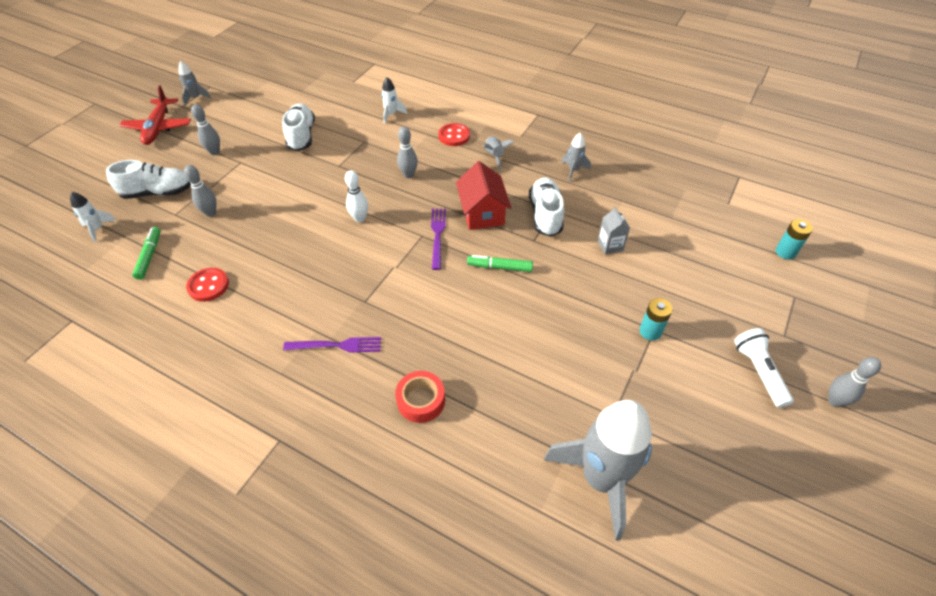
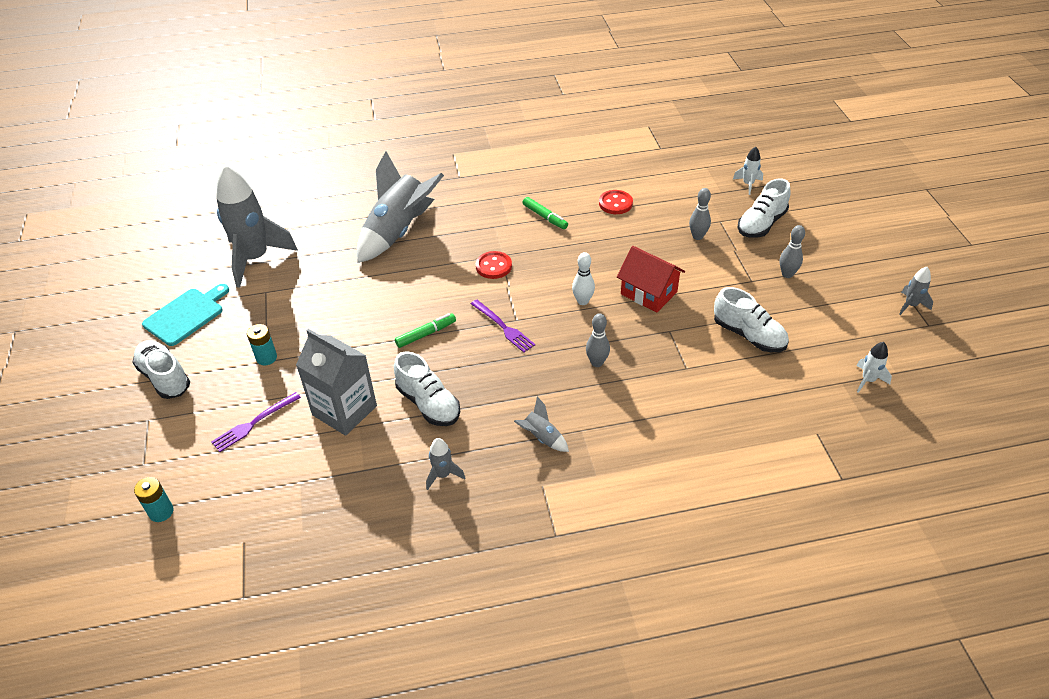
camera: 140 degrees right, 5 degrees down
(149, 256) = (683, 193): green marker -> green marker (545, 217)
(158, 127) = (874, 262): red plane -> none
(337, 345) = (485, 225): purple fork -> purple fork (254, 423)
(391, 114) = (709, 417): white rocket -> white rocket (868, 380)
(421, 400) = (398, 232): red tape -> grey rocket
(454, 136) = (611, 435): red button -> red button (493, 266)
(482, 213) = (487, 369): red house -> red house (649, 293)
(610, 245) = (344, 410): grey carton -> grey carton, size x2.09
(715, 442) = (186, 315): none -> turquoise cutting board
(759, 371) = (165, 377): white flashlight -> white shoe
(834, 401) = (98, 389): grey bowling pin -> none

